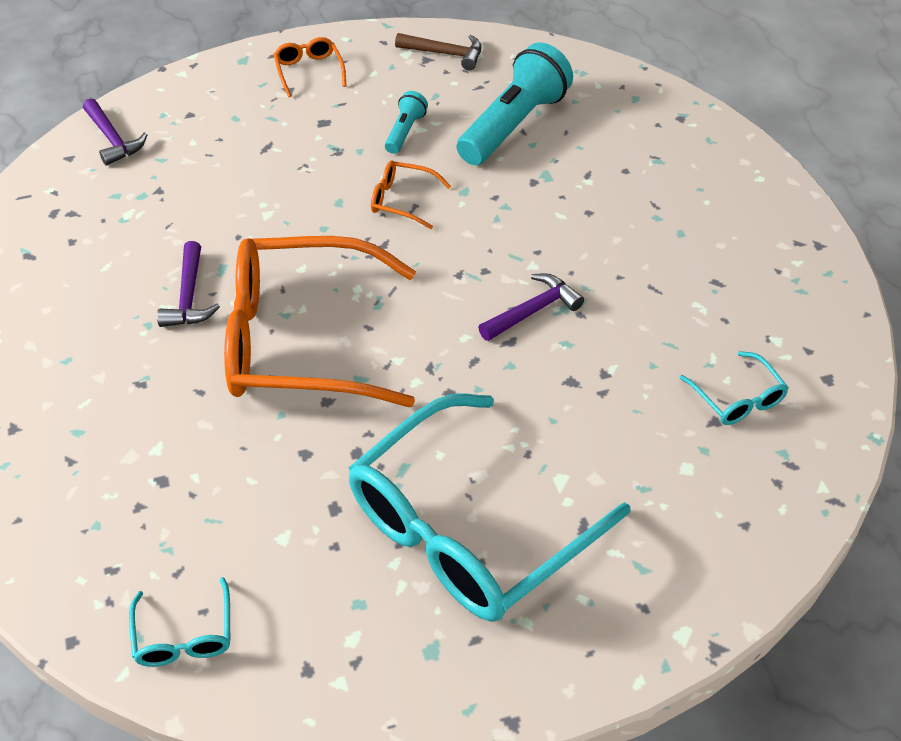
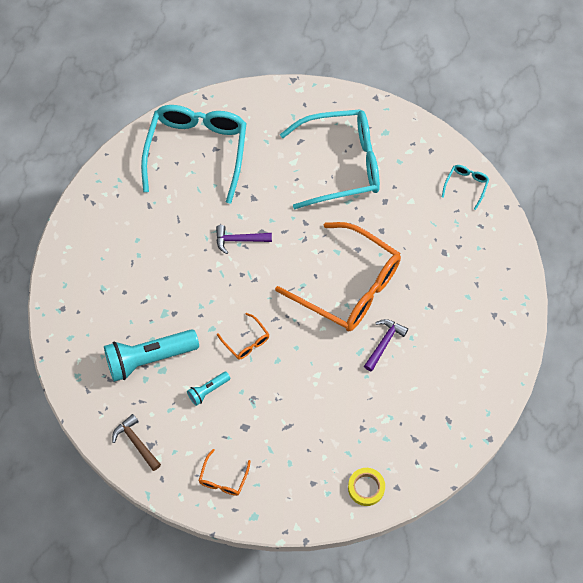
camera: 145 degrees left, 15 degrees up
(113, 139) = (366, 488): purple hammer -> yellow tape
(737, 398) = (197, 152): turquoise glasses -> turquoise glasses, size x2.46

